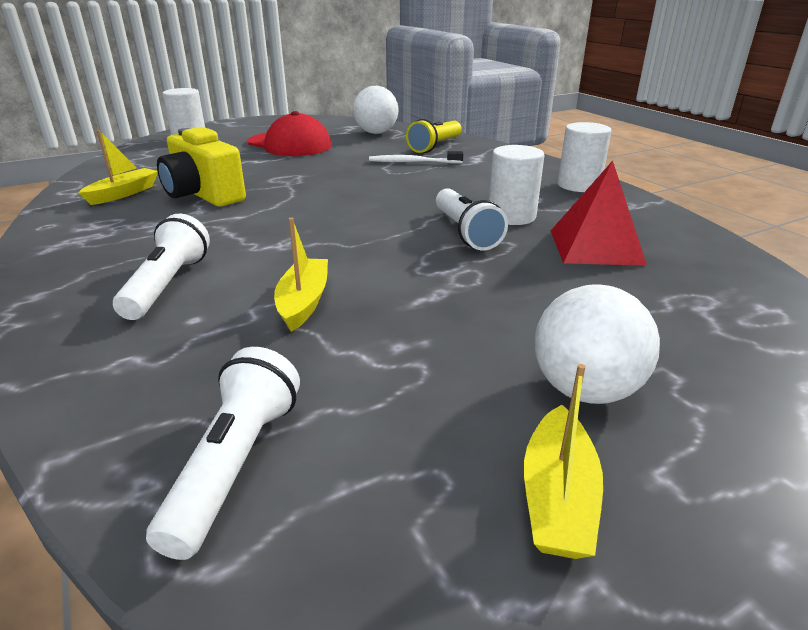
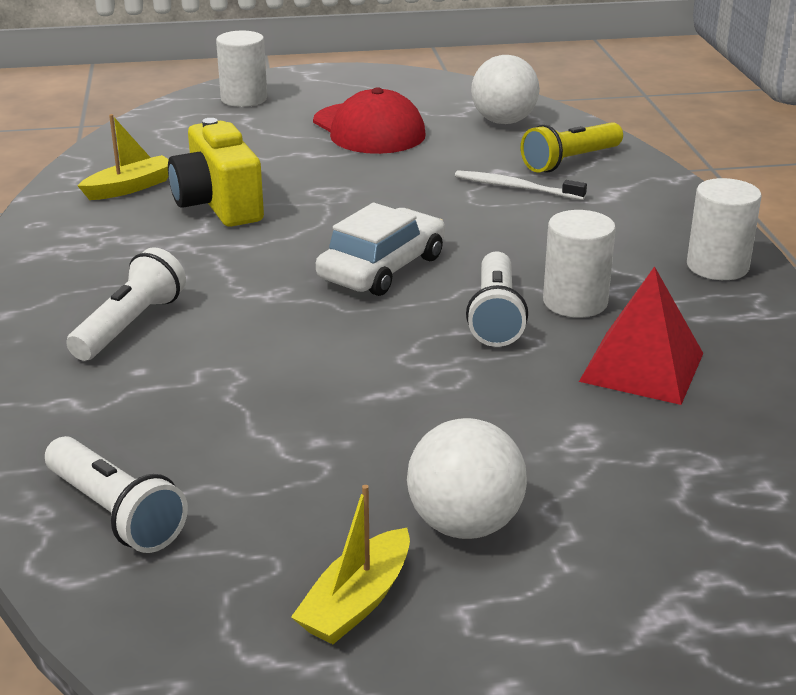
camera: 20 degrees right, 0 degrees up
(235, 464) = (115, 513): white flashlight -> white flashlight turned 105 degrees clockwise
(303, 302) = (253, 373): yellow boat -> none
(358, 216) = (382, 268): none -> white car

